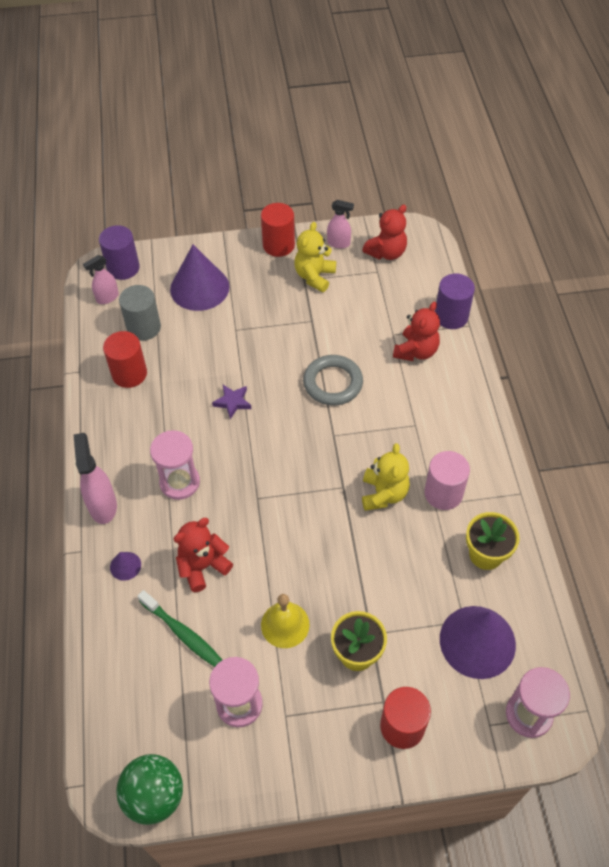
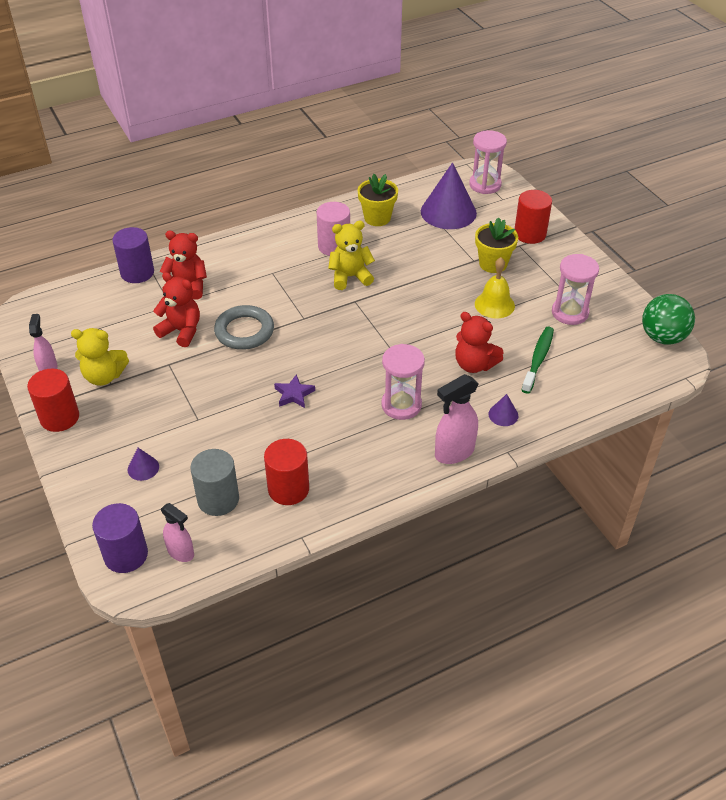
camera: 110 degrees left, 10 degrees down
(199, 288) = (143, 468): purple cone -> purple cone, size x0.43
(386, 252) = (57, 330): red teddy bear -> red teddy bear (181, 331)

